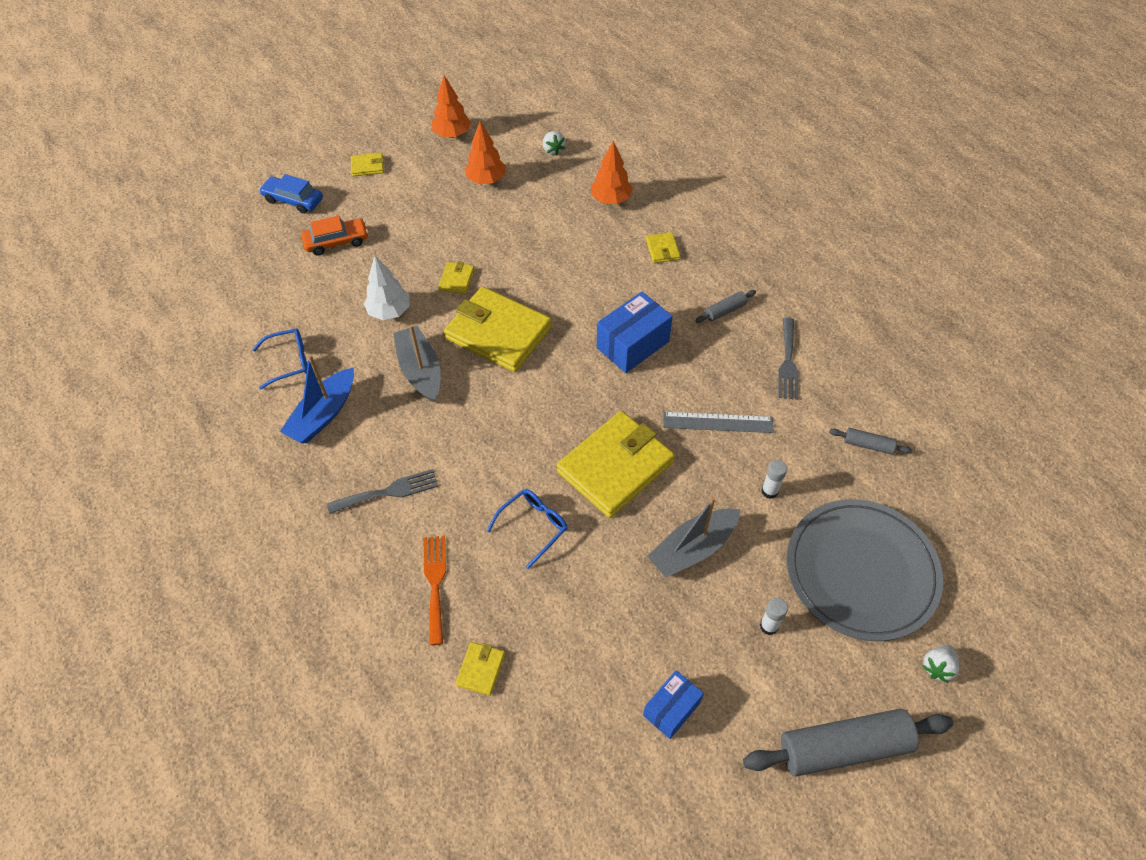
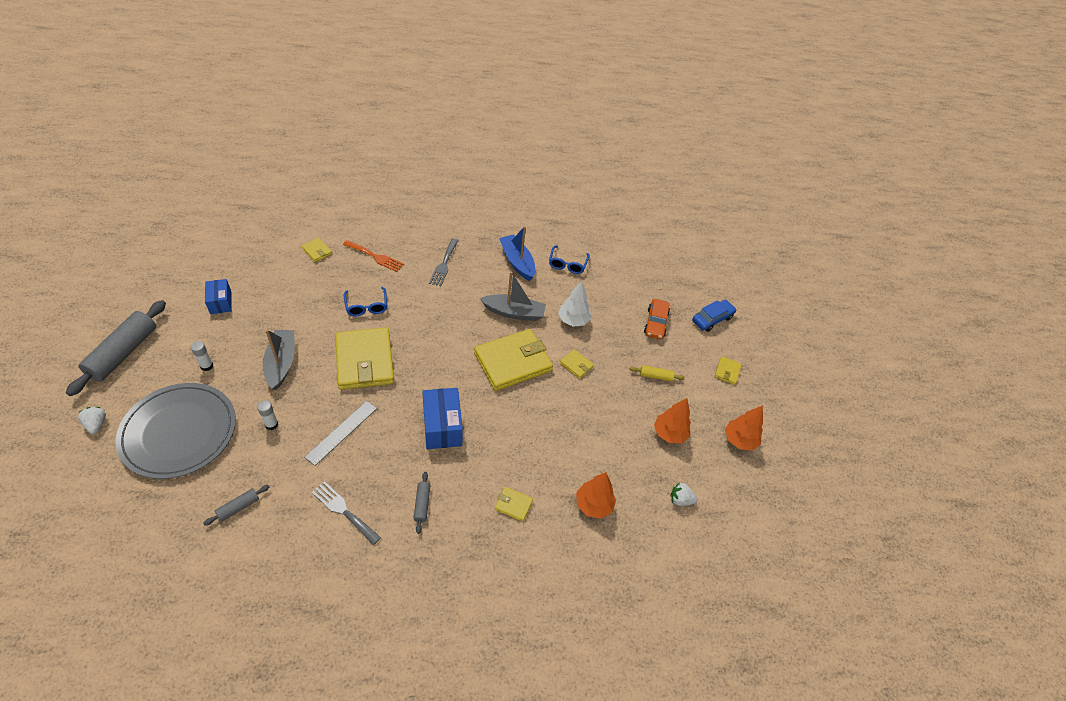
camera: 115 degrees right, 5 degrees down
(419, 214) = (655, 376): none -> yellow rolling pin

